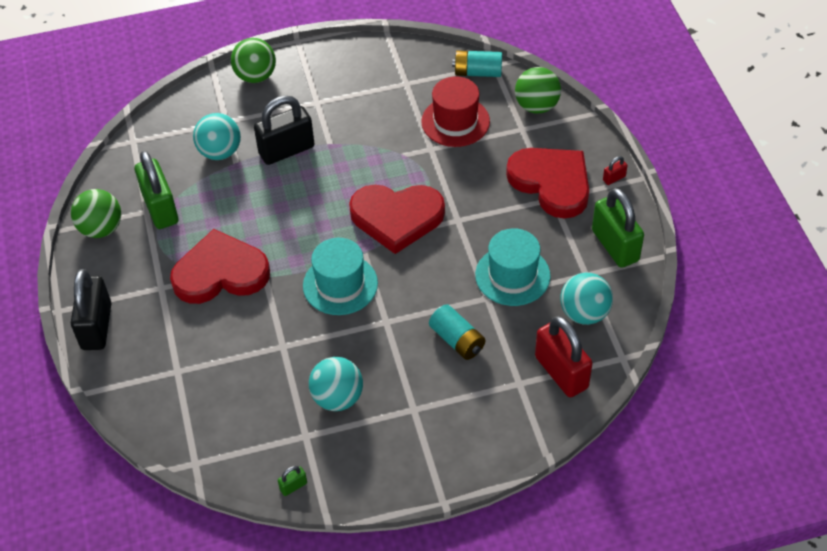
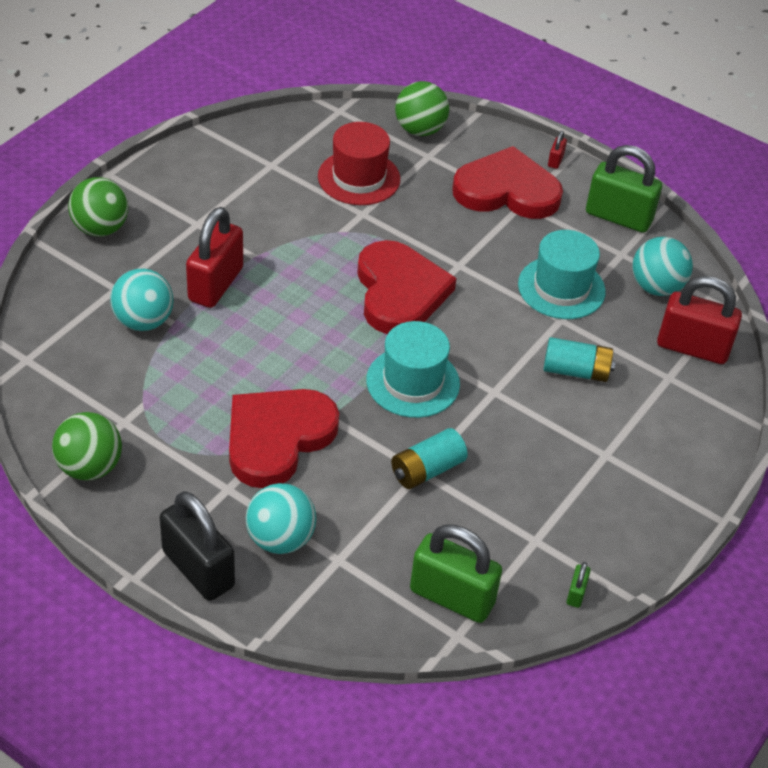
camera: 45 degrees left, 5 degrees down
(160, 208) = (137, 410): green padlock -> green padlock (452, 597)
(286, 150) = (216, 284): black padlock -> red padlock
(337, 398) = (526, 487): turquoise ball -> turquoise ball (280, 539)
(397, 218) = (399, 292): red heart -> red heart turned 60 degrees counterclockwise
(478, 72) = (331, 124): turquoise battery -> turquoise battery (427, 470)

